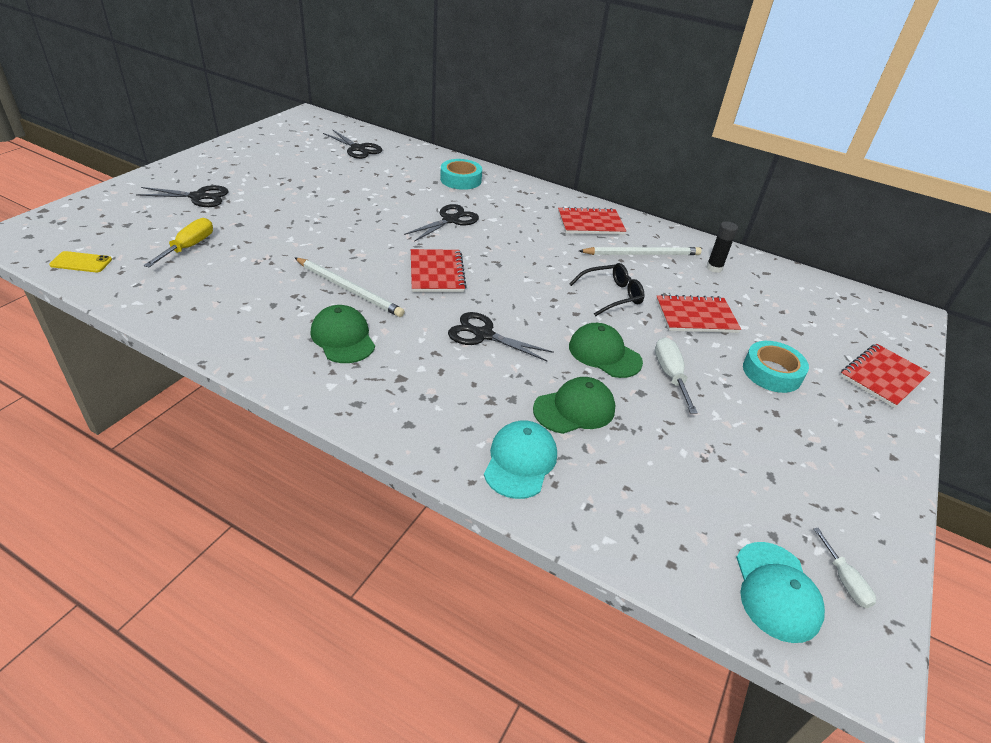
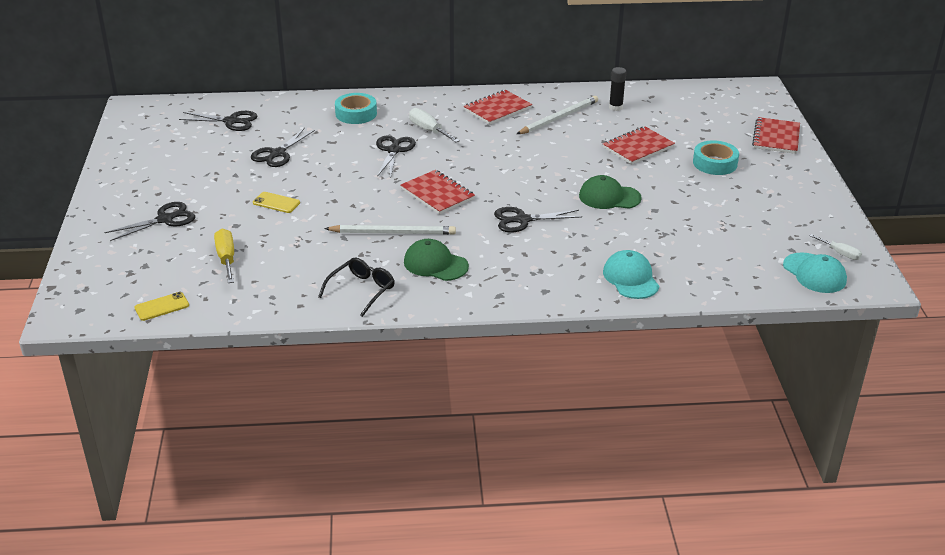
camera: 30 degrees left, 5 degrees down
(296, 220) = (276, 203): none -> yellow phone
(354, 184) = (277, 154): none -> black scissors
(574, 409) = (628, 237): green cap -> none
(612, 295) = (571, 157): black glasses -> black glasses (362, 290)
(670, 375) = (660, 192): white screwdriver -> white screwdriver (428, 130)

